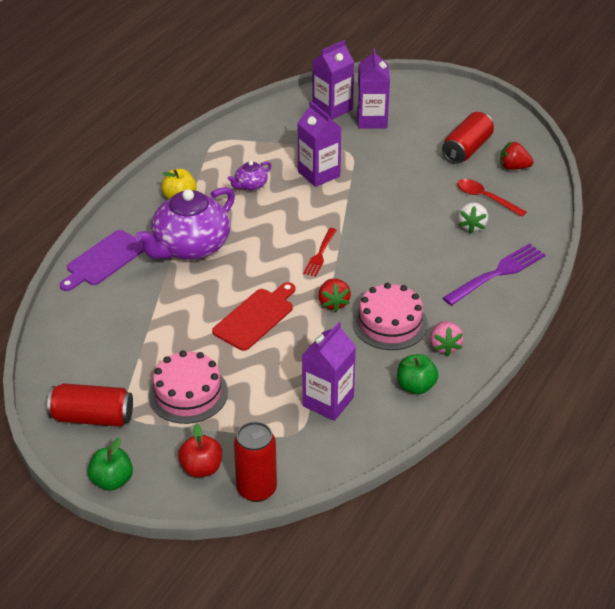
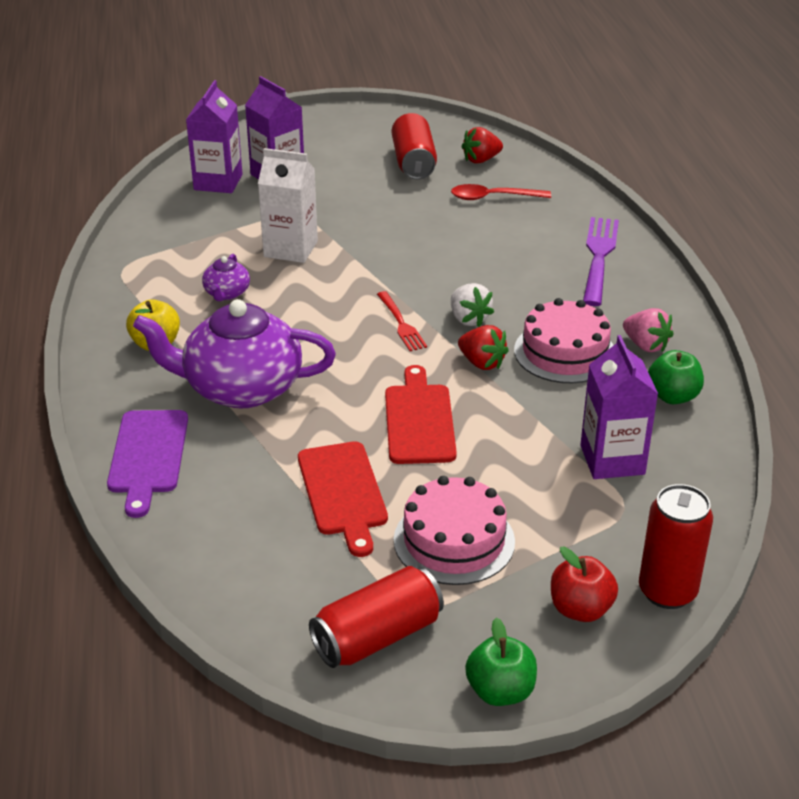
camera: 40 degrees left, 5 degrees down
(168, 334) = (343, 492): none -> red cutting board
(190, 247) = (241, 388): purple teapot -> purple teapot turned 90 degrees clockwise
(319, 174) = (290, 249): purple carton -> white carton
(472, 226) = (516, 227): white strawberry -> white strawberry (468, 319)

